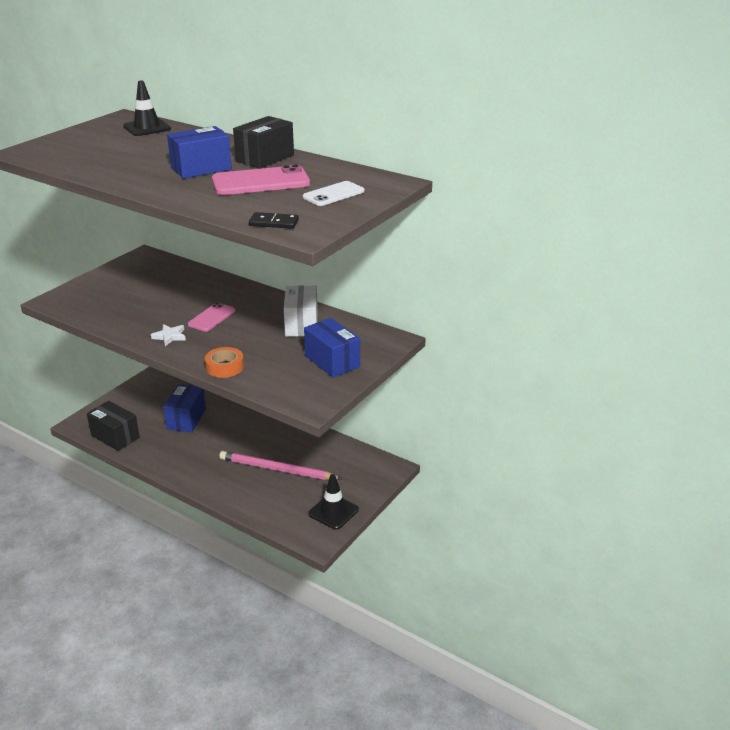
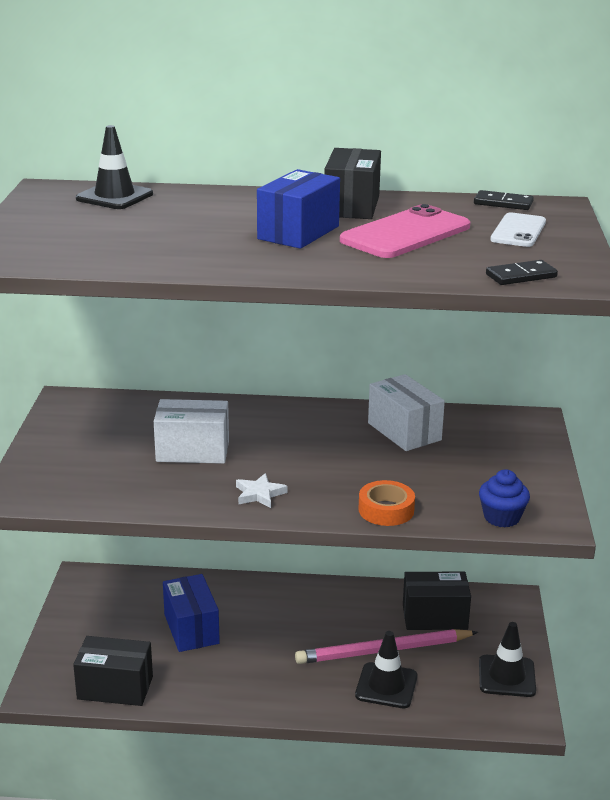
camera: 30 degrees left, 5 degrees down
(168, 302) = (192, 451): none -> white box
(211, 317) = (280, 455): pink phone -> none
(256, 490) = (386, 686): none -> black traffic cone
(285, 393) = (501, 517): none -> blue cupcake
(330, 461) = (434, 617): none -> black box
(332, 361) = (502, 464): blue box -> none
(363, 174) = (503, 203): none -> black domino

